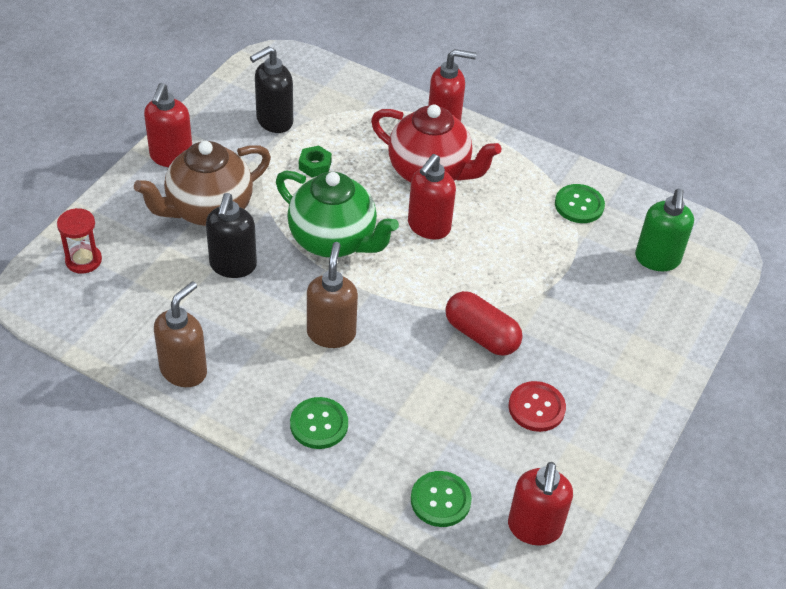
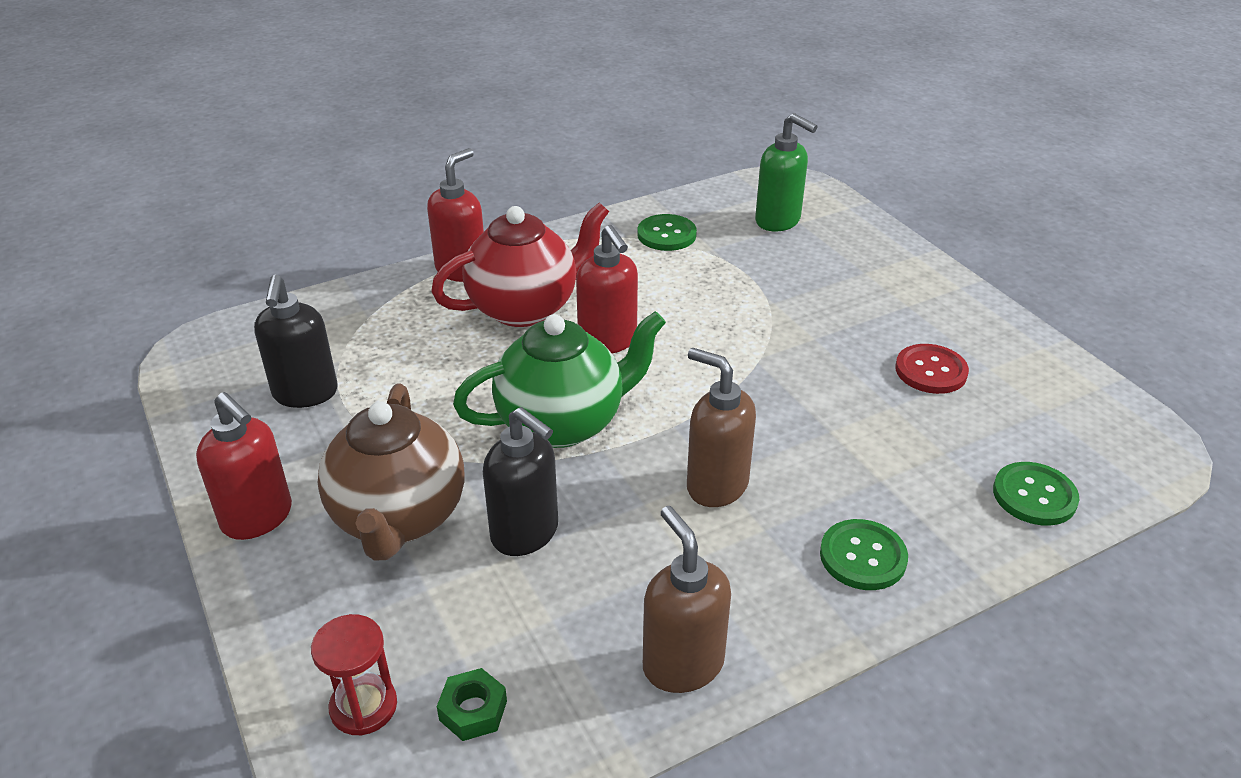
camera: 55 degrees left, 10 degrees down
(315, 165) = (421, 389): green nut -> green nut (473, 711)
(481, 335) = (802, 368): red capsule -> none
(534, 528) = (1102, 439): red soap dispenser -> none

